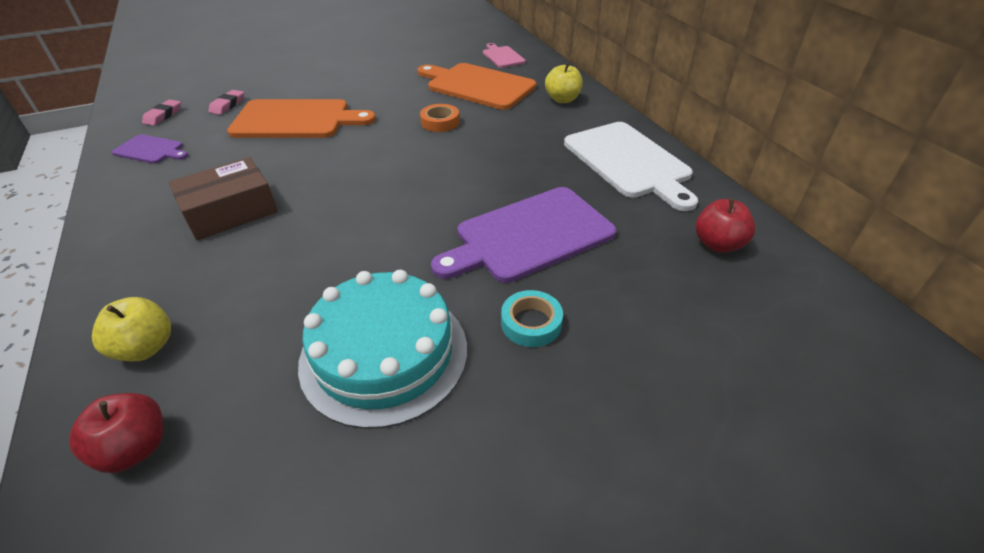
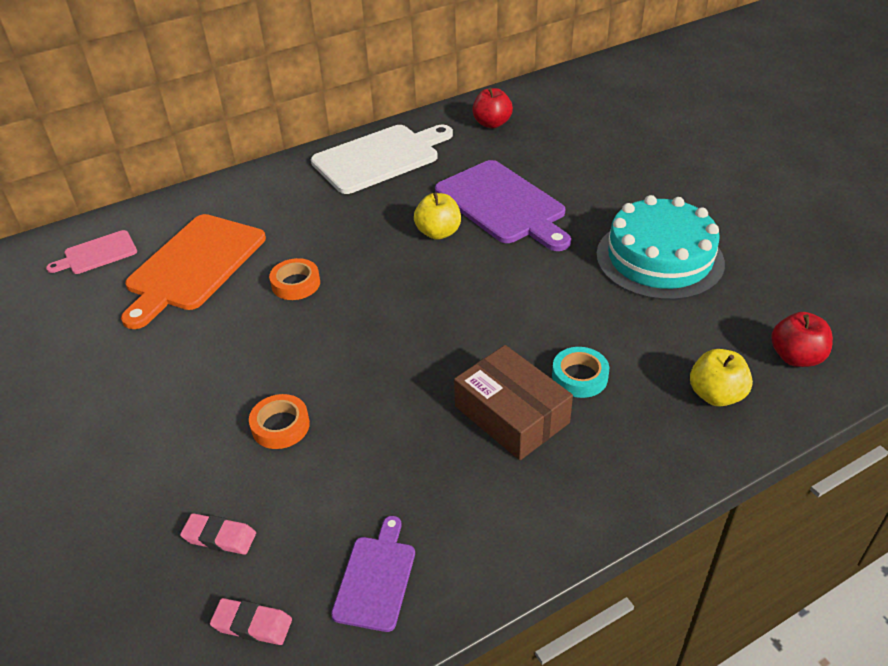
camera: 95 degrees left, 0 degrees up
(296, 120) = (280, 426): orange cutting board -> orange tape
(531, 323) = (602, 197): turquoise tape -> turquoise tape (579, 377)
(562, 99) = (244, 198): yellow apple -> yellow apple (438, 233)

